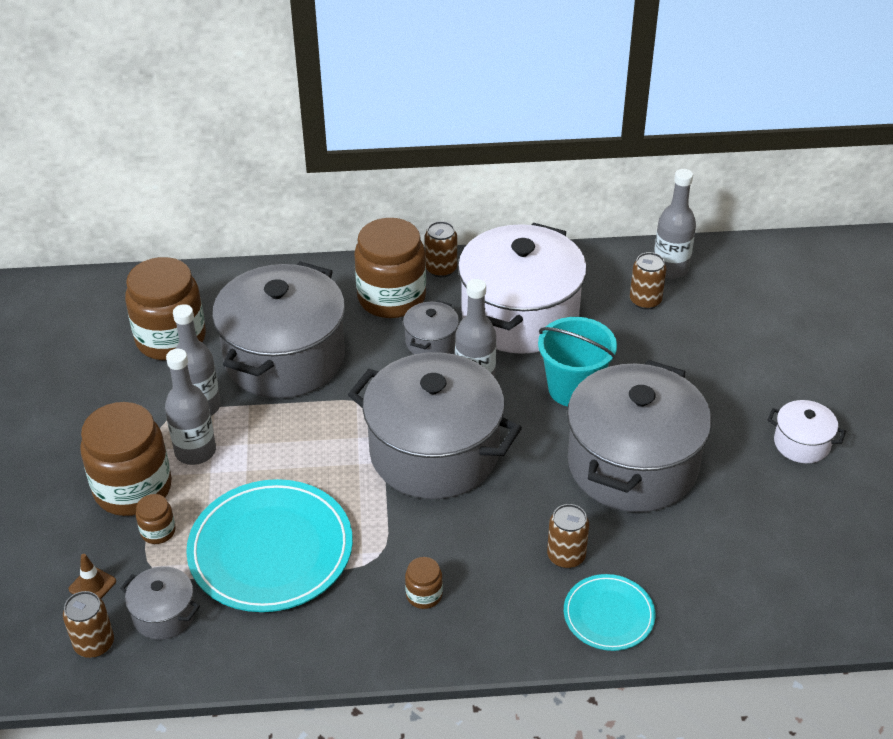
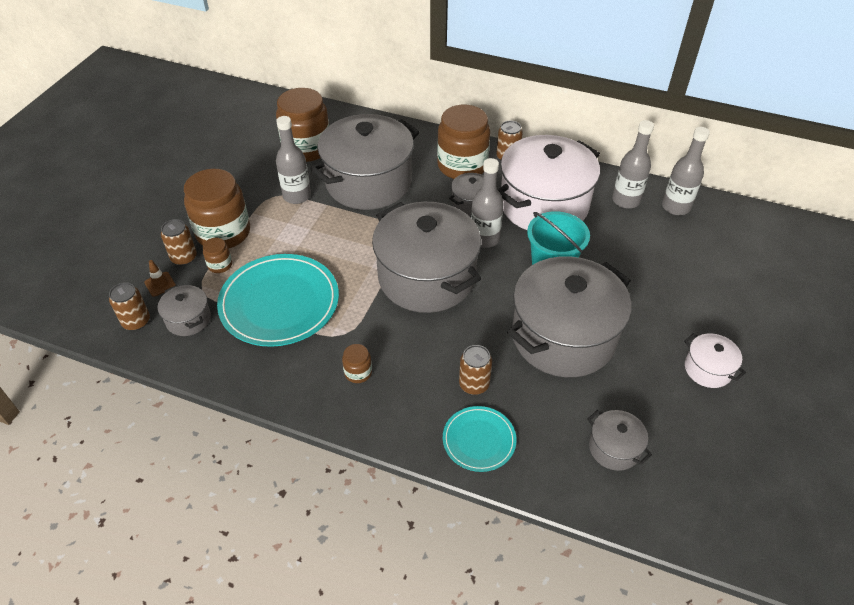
camera: 25 degrees right, 5 degrees up
(195, 451) = (275, 223): grey bottle -> grey bottle (625, 200)
(645, 301) = (643, 223): brown can -> brown can (184, 258)
(754, 565) = (614, 448): none -> grey pot

